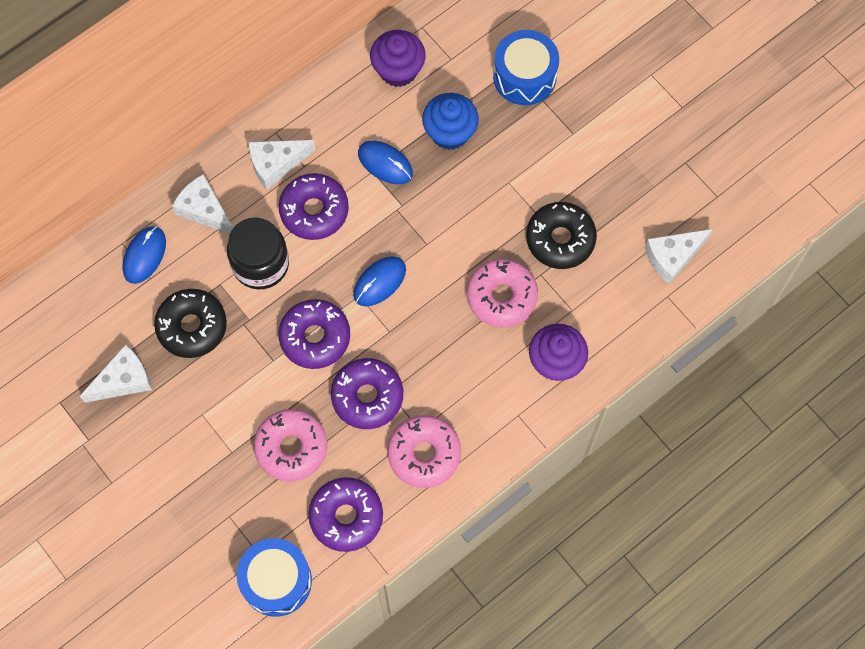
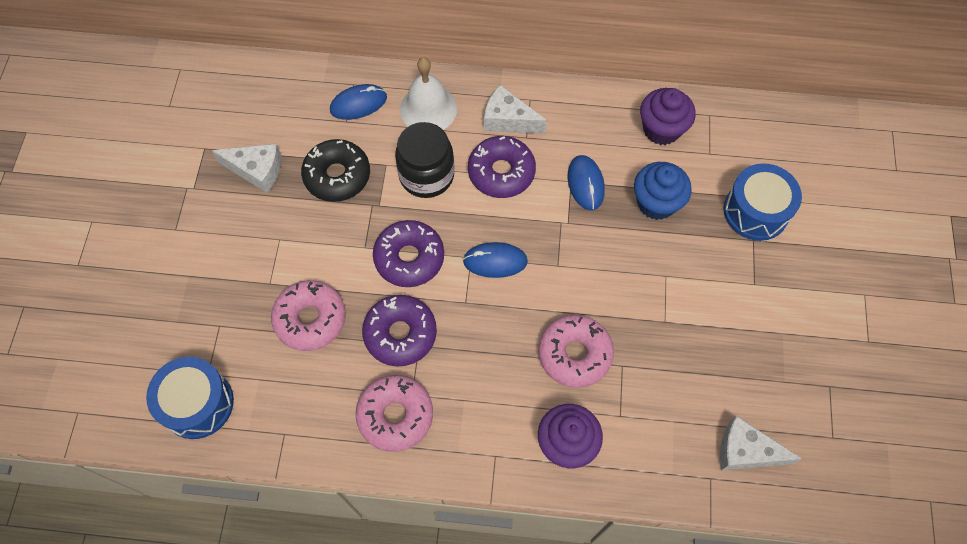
camera: 45 degrees right, 5 degrees down
(204, 210) = (428, 109): white cheese -> white bell
(346, 516) = (293, 406): purple donut -> none
(560, 239) = (664, 353): black donut -> none

